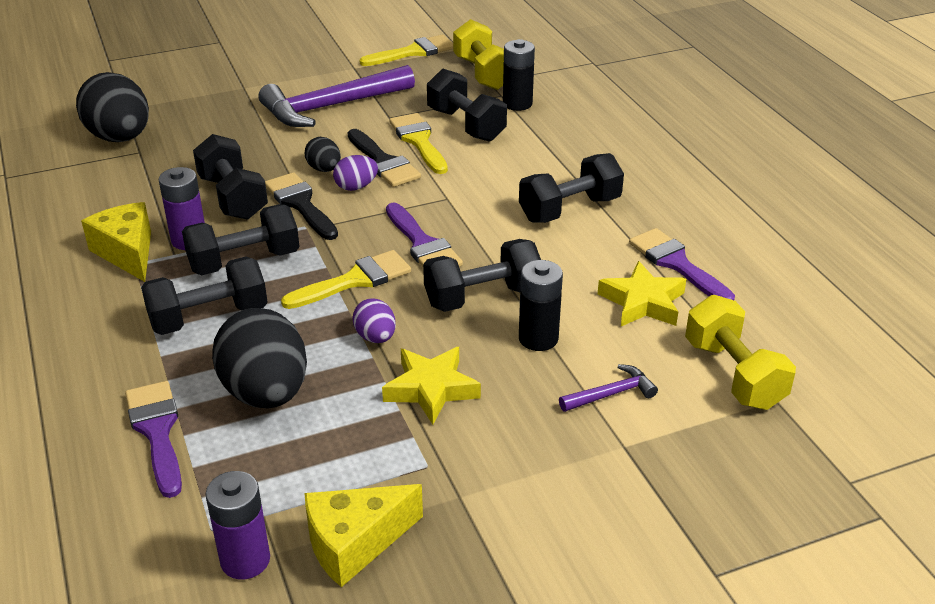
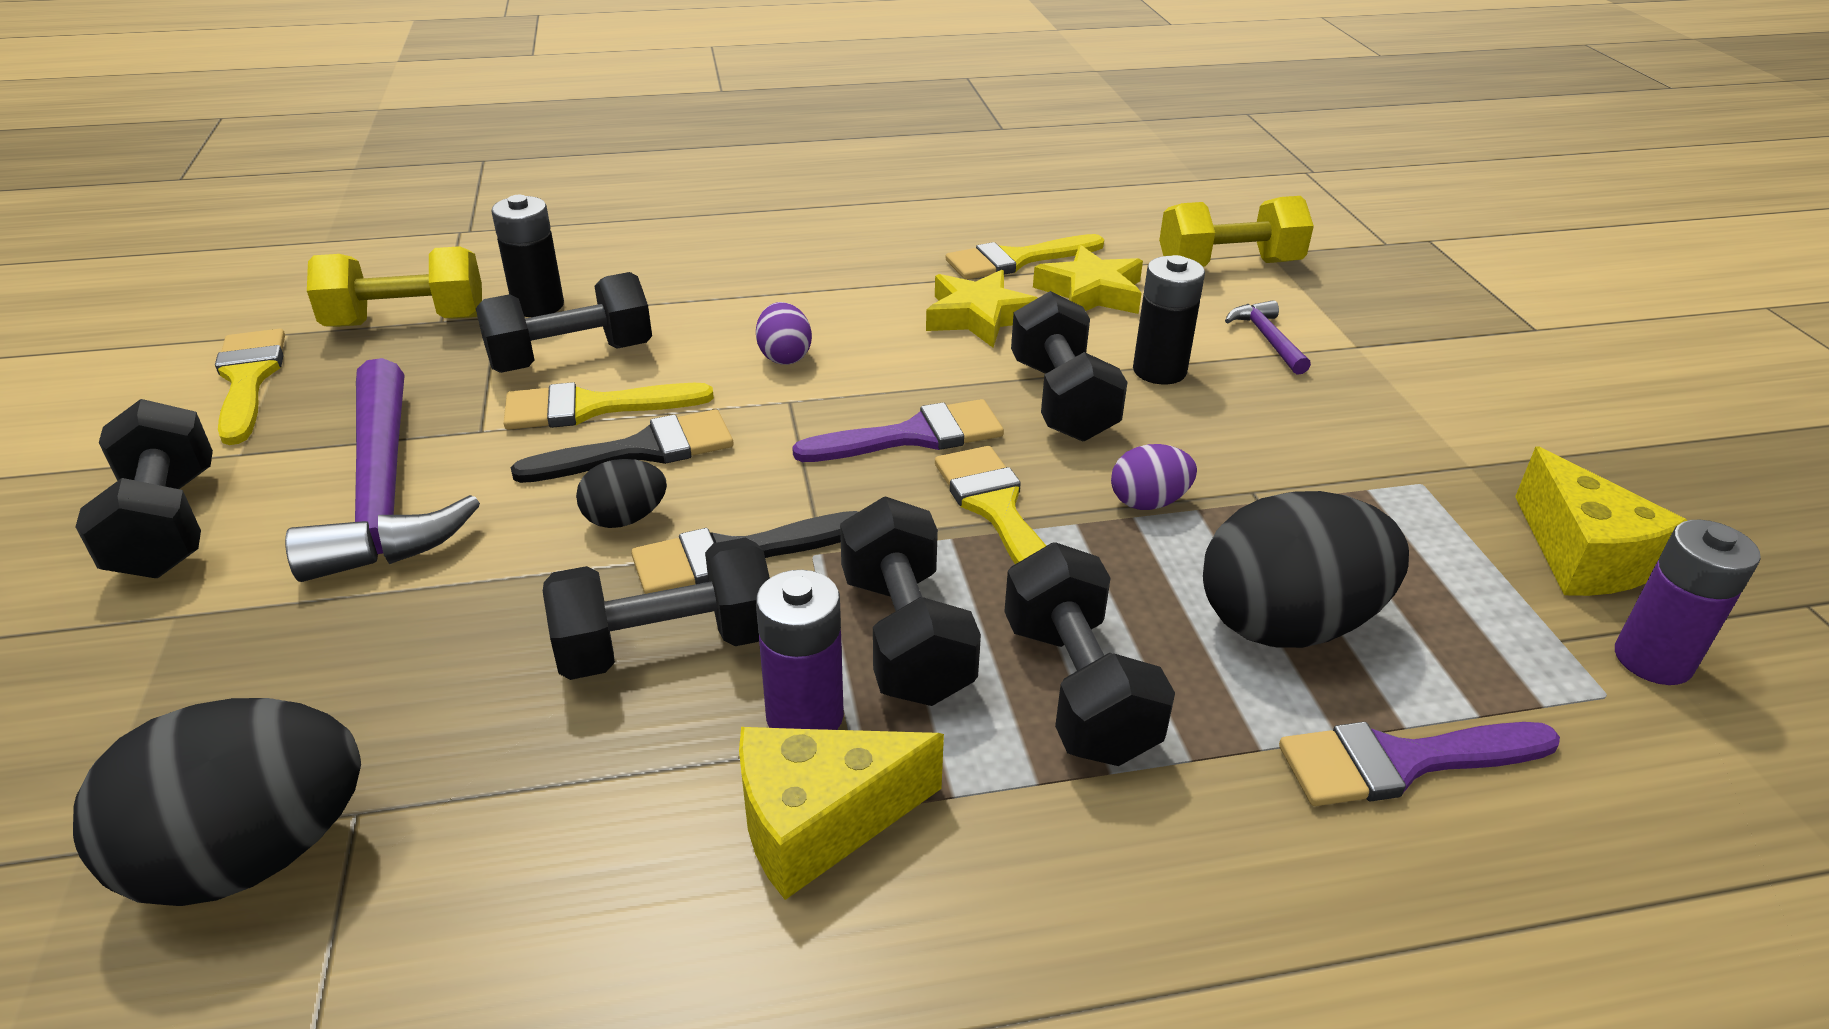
camera: 80 degrees left, 0 degrees up
(356, 187) = (708, 487): purple egg -> purple egg (784, 356)
(431, 389) = (1267, 465): yellow star -> yellow star (979, 317)
(569, 209) = (866, 307): black dumbbell -> black dumbbell (167, 525)
(676, 264) = (1016, 260): purple brush -> yellow brush

